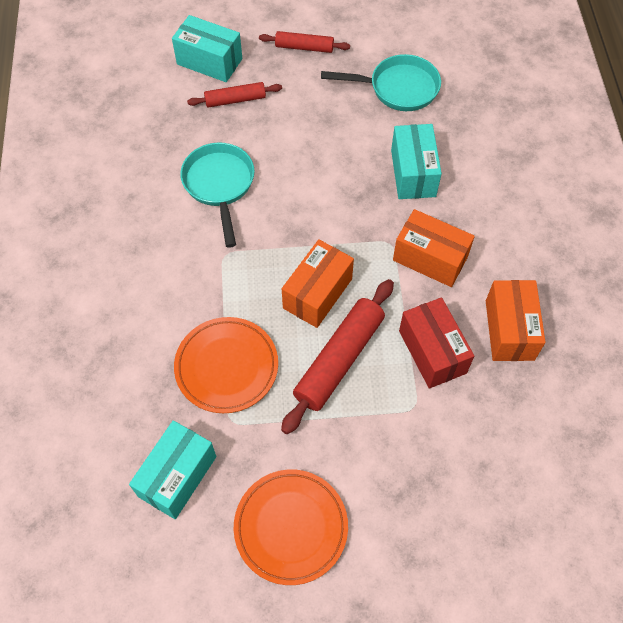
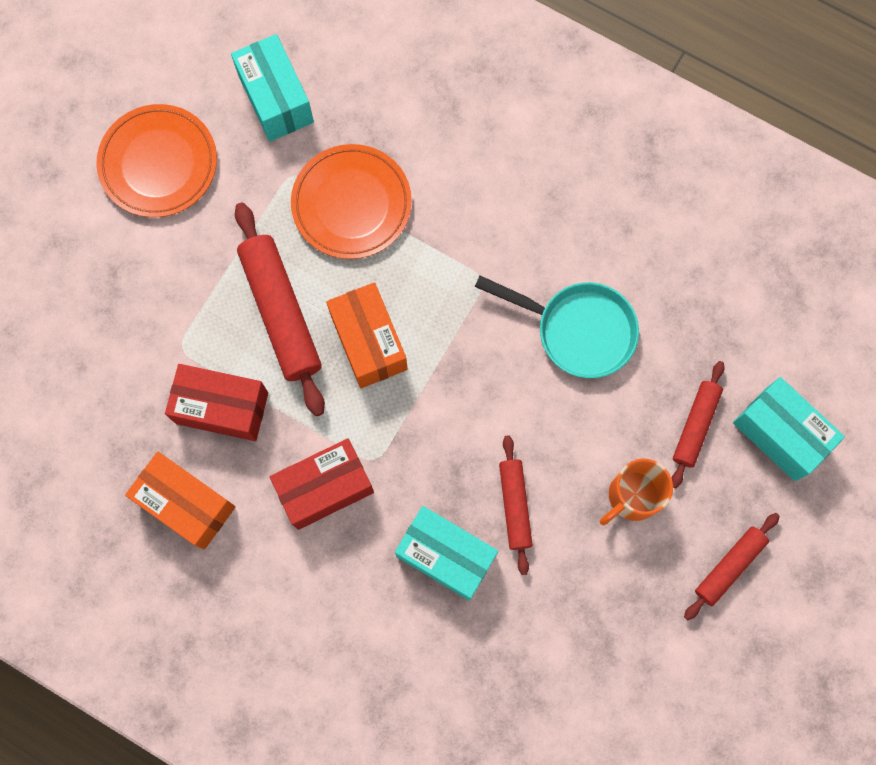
camera: 125 degrees right, 15 degrees up
(209, 61) = (780, 434): turquoise box -> turquoise box turned 75 degrees clockwise
(302, 107) = (632, 496): none -> orange mug
(355, 157) = (514, 505): none -> red rolling pin
(398, 88) = (583, 635): turquoise pan -> none
(430, 258) = (325, 488): orange box -> red box

